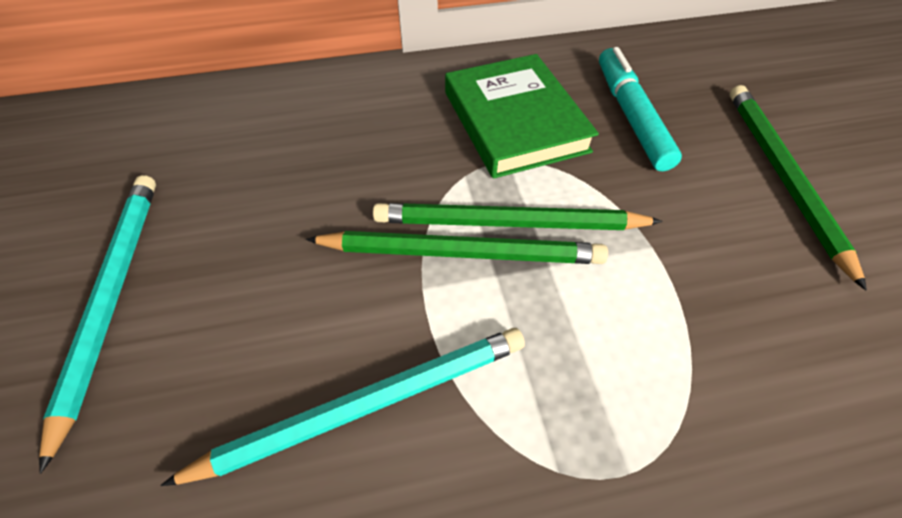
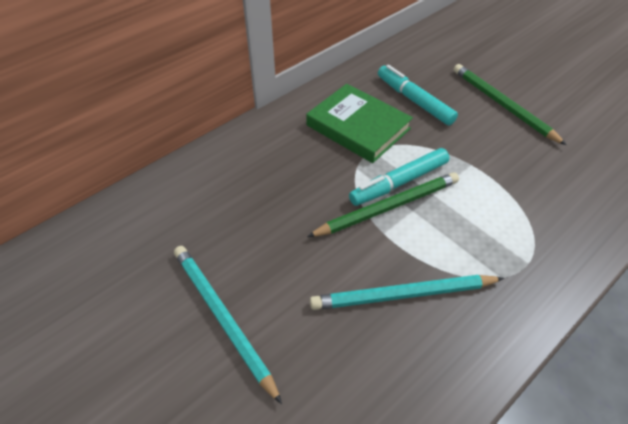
camera: 30 degrees left, 5 degrees down
(367, 404) = (403, 295): turquoise pencil -> turquoise pencil turned 135 degrees counterclockwise
(509, 223) = (399, 182): green pencil -> turquoise marker

